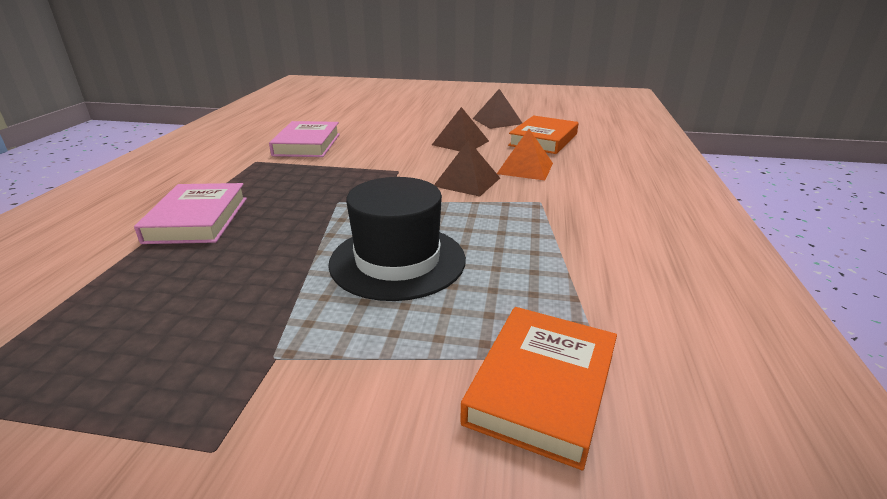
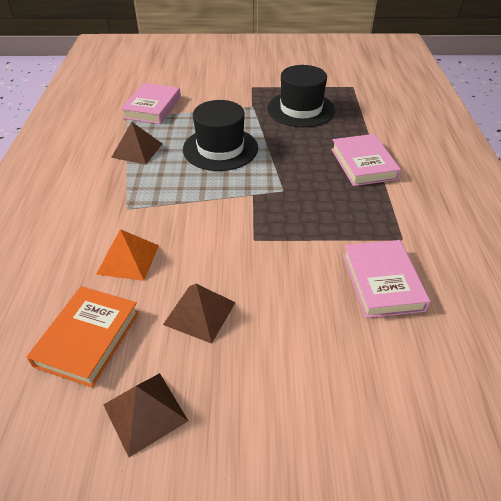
camera: 170 degrees right, 15 degrees up
(169, 333) = (301, 109): none -> black hat
(467, 182) = (186, 228): brown pyramid -> brown pyramid (137, 150)
(542, 387) = (152, 107): orange book -> pink book

